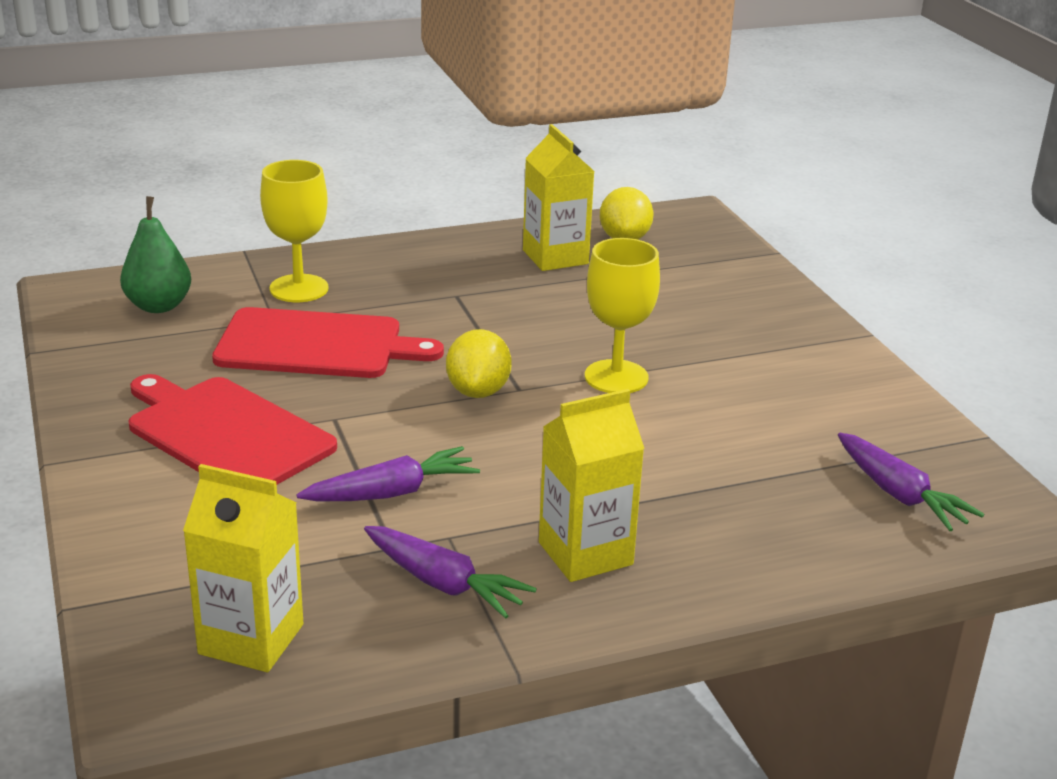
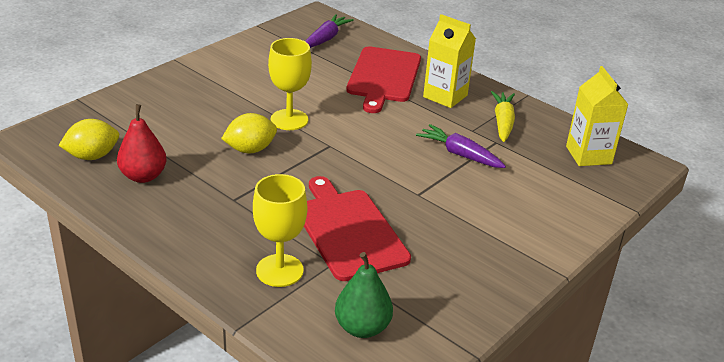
camera: 120 degrees left, 5 degrees up
(226, 433) = (471, 224): red cutting board -> red cutting board (383, 77)
(443, 583) = (503, 122): purple carrot -> yellow carrot
(478, 391) = (345, 157): yellow lemon -> yellow lemon (250, 149)
(555, 257) = (143, 176): yellow carton -> red pear

